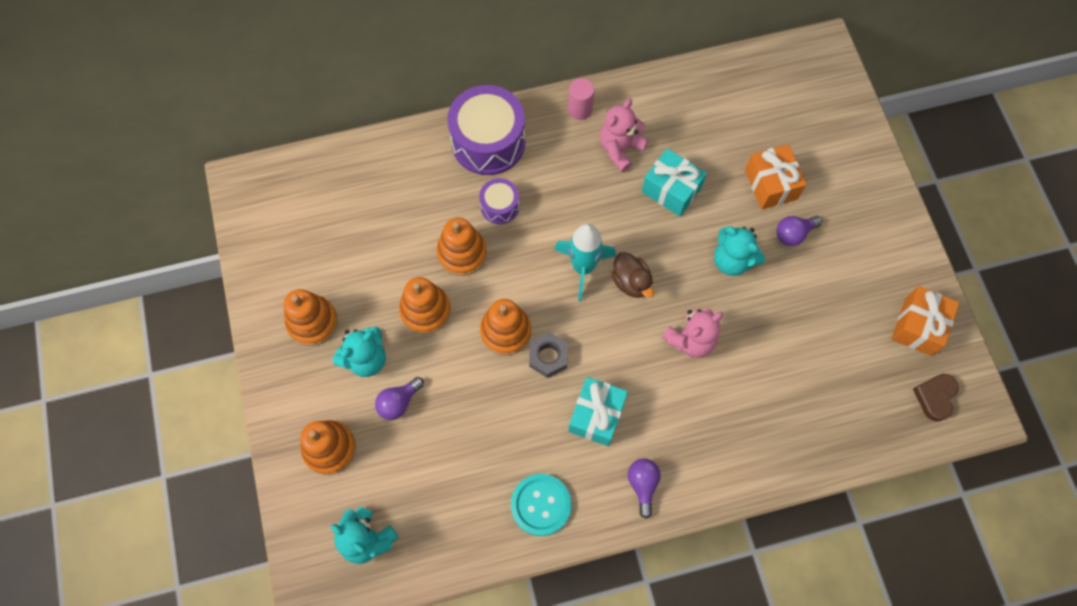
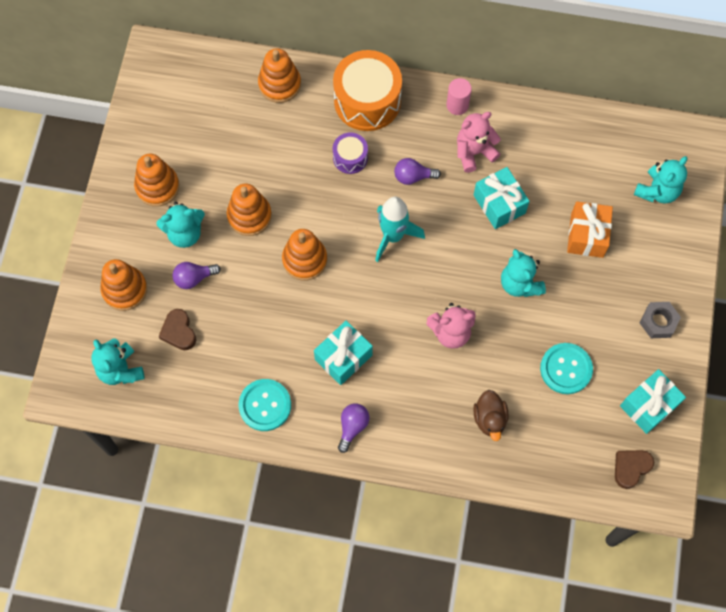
camera: 25 degrees right, 0 degrees up
(410, 467) = (179, 332): none -> brown heart
(462, 253) = (301, 183): orange stacking toy -> orange stacking toy (279, 84)
(488, 142) = (367, 101): purple drum -> orange drum
(548, 357) = (328, 295): grey nut -> grey nut (658, 322)
(631, 282) = (426, 265): brown duck -> brown duck (490, 419)
(793, 234) = (584, 284): purple light bulb -> purple light bulb (413, 176)
(813, 113) = (657, 191): none -> turquoise teddy bear
(821, 326) = (566, 369): none -> turquoise button
(918, 326) = (649, 405): orange gift -> turquoise gift

